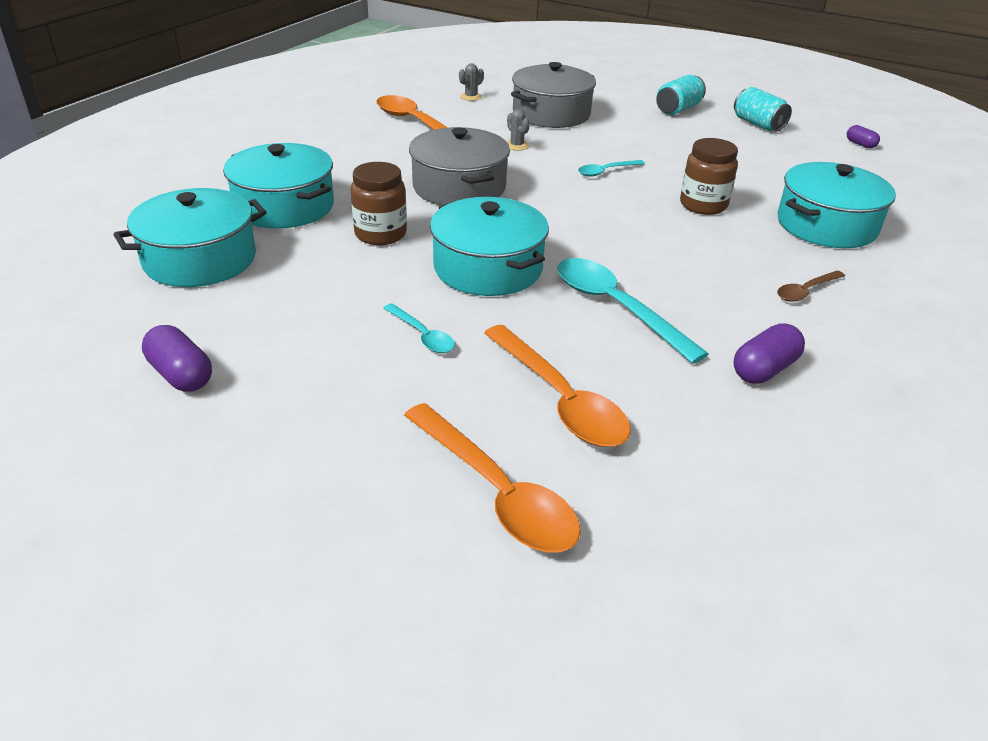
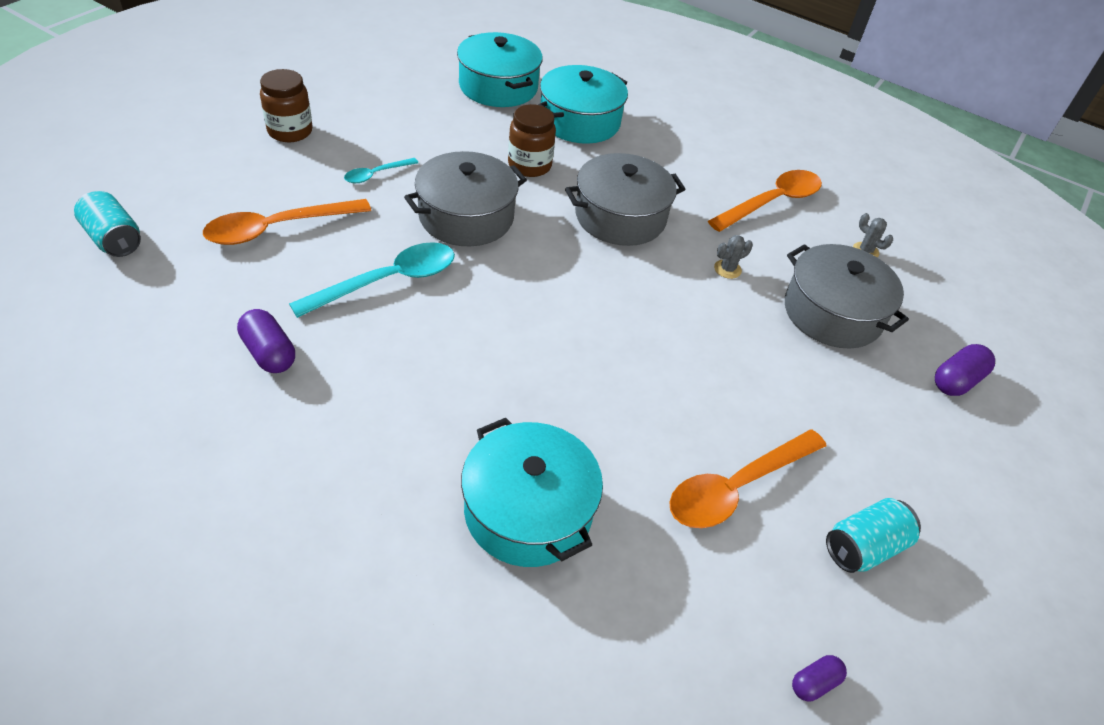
camera: 90 degrees right, 10 degrees up
(181, 375) = (361, 83): purple capsule -> purple capsule (956, 381)
(488, 268) = (466, 217): turquoise pot -> grey pot
(496, 492) = (201, 188): orange spoon -> orange spoon (736, 487)
(606, 171) = (667, 330): turquoise spoon -> none
(678, 109) = (894, 455): turquoise can -> turquoise can (114, 239)
(703, 205) = (583, 398): brown jar -> brown jar (290, 131)
(805, 291) = (384, 430): brown spoon -> none

